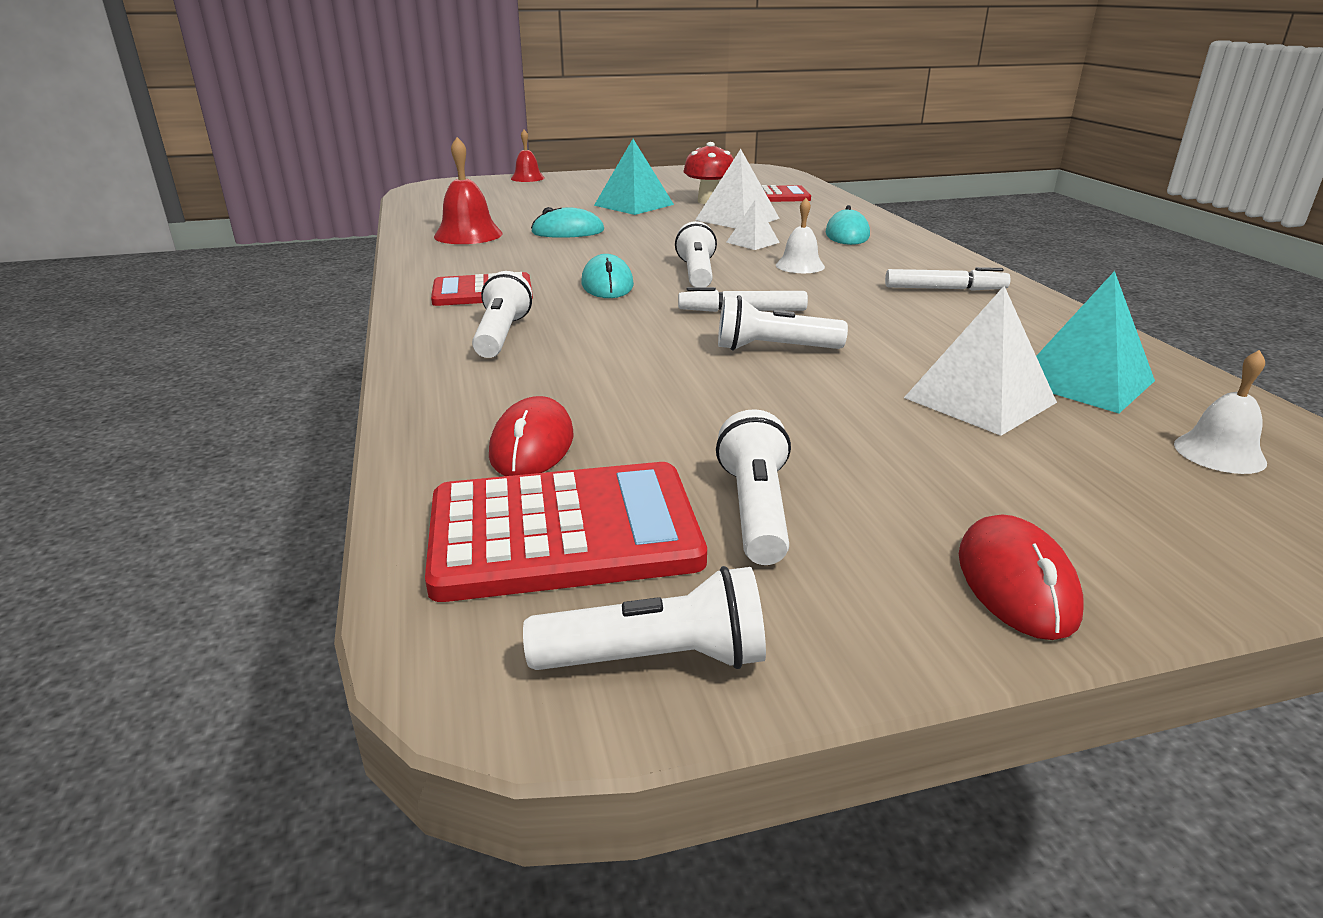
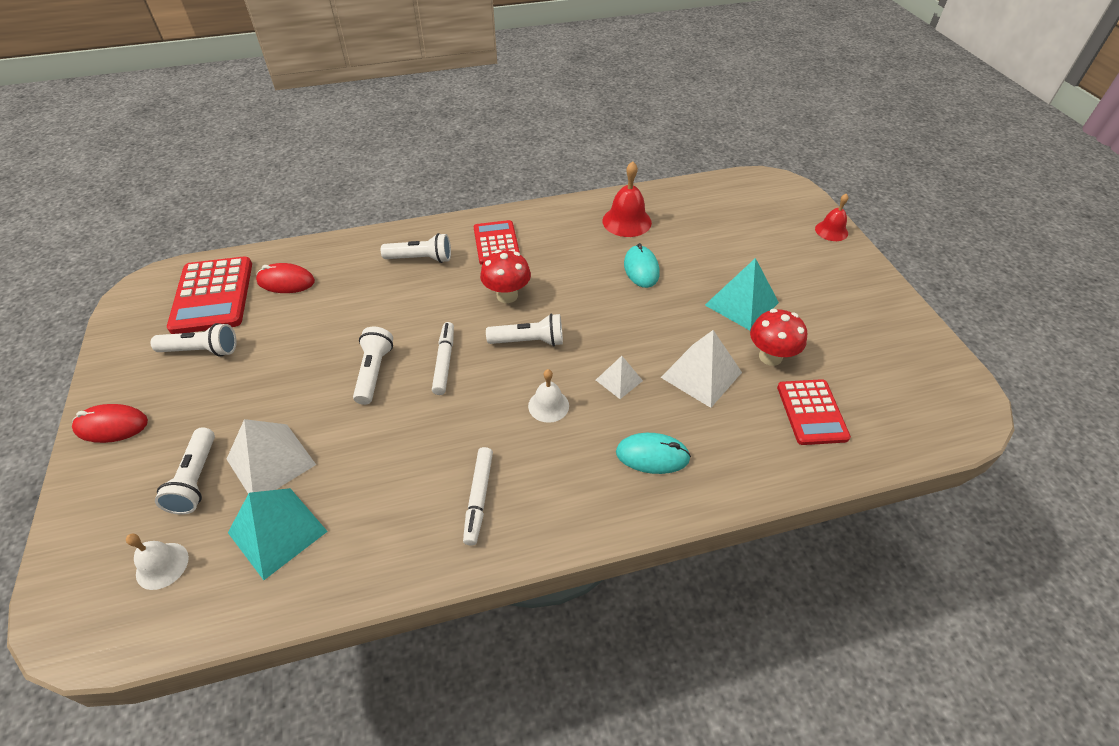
camera: 90 degrees right, 20 degrees up
(607, 284) = (507, 295): turquoise mouse -> red mushroom
(657, 659) = (130, 321): white flashlight -> white flashlight (196, 480)

